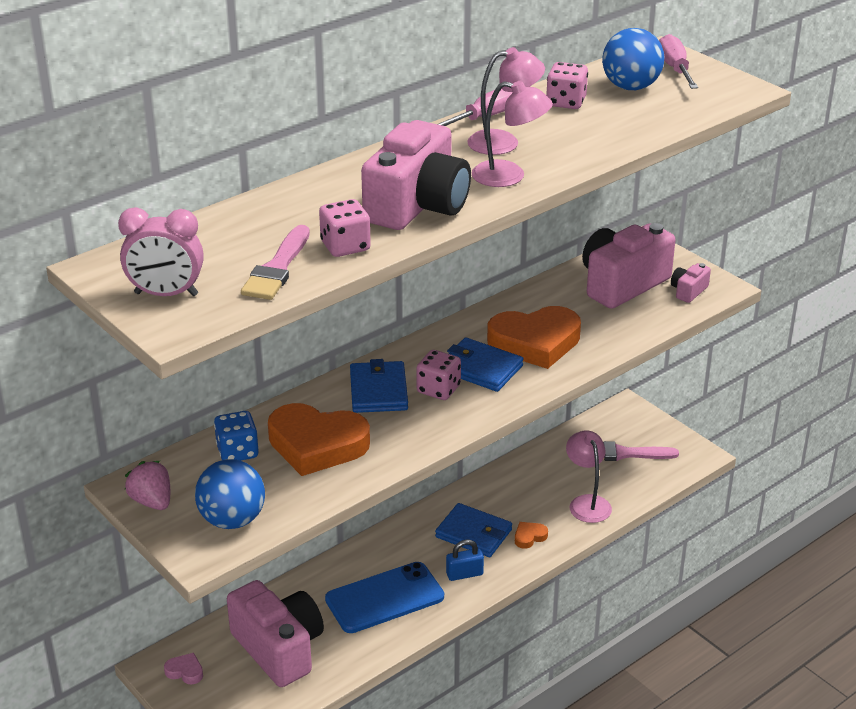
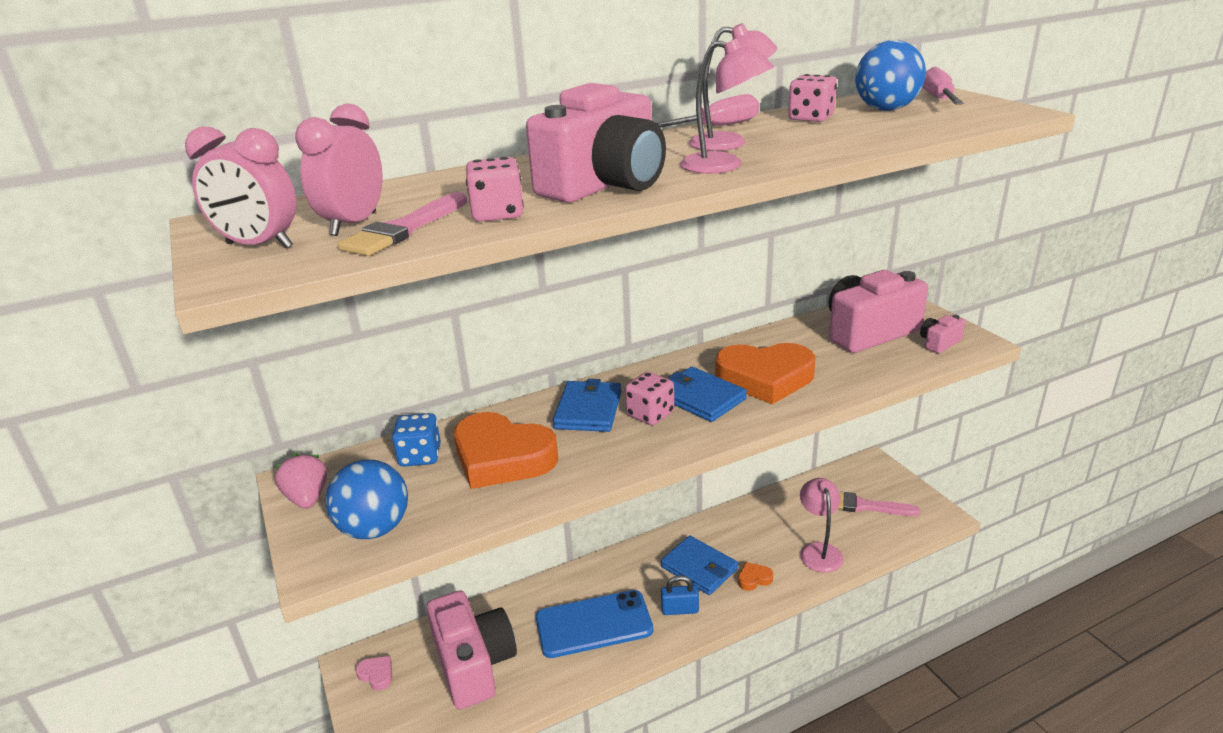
camera: 15 degrees right, 5 degrees down
(228, 265) = (354, 224): none -> pink clock

